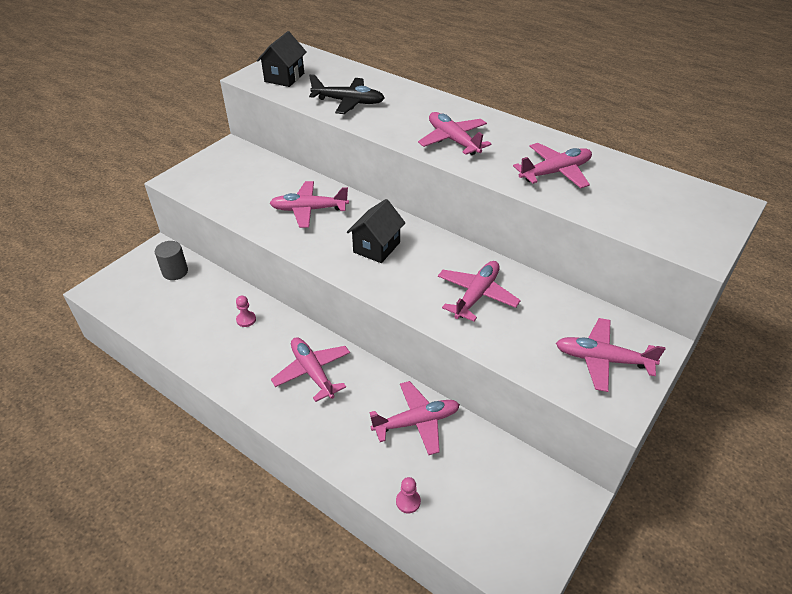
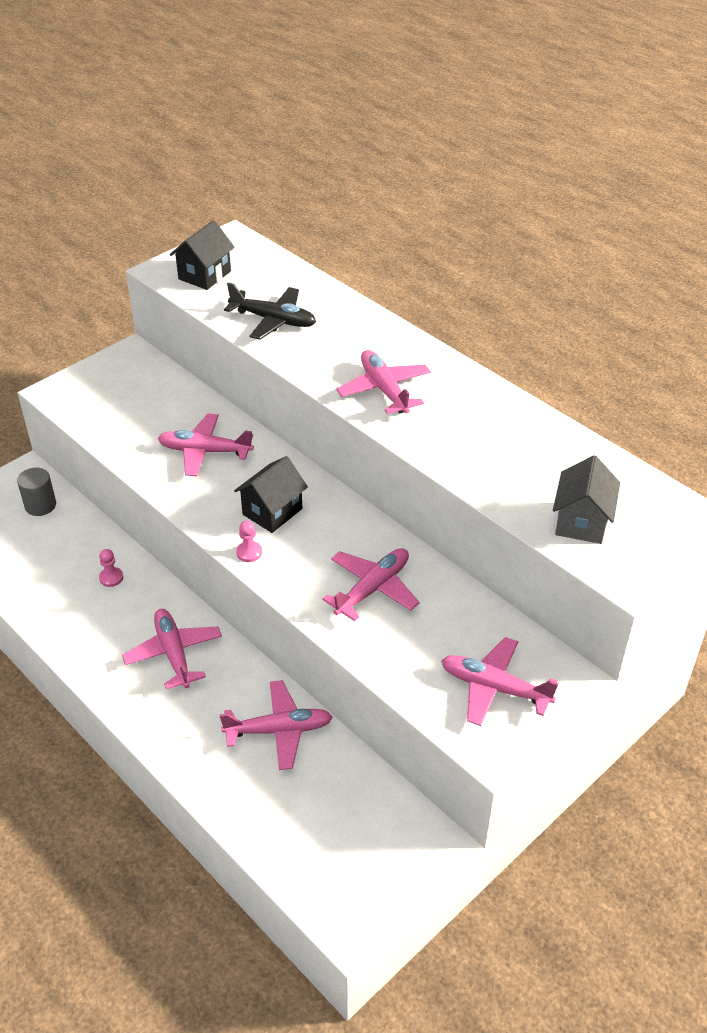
camera: 10 degrees right, 0 degrees up
(408, 501) = (243, 818): pink pawn -> pink pawn (249, 552)
(555, 172) = (493, 449): pink plane -> none
(647, 216) = (581, 522): none -> grey house

